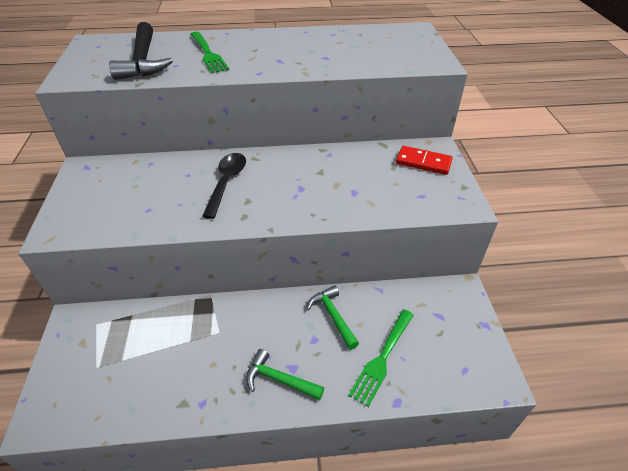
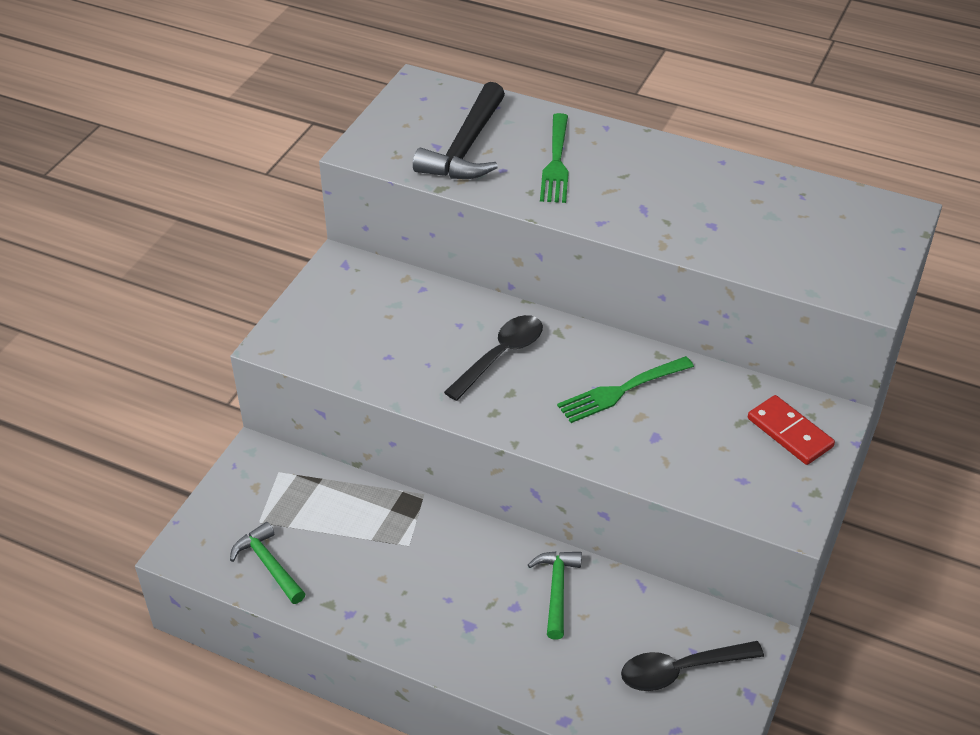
camera: 30 degrees right, 0 degrees up
(279, 379) = (446, 630): green hammer -> green hammer (268, 564)
(382, 358) = (582, 667): green fork -> green fork (621, 391)
(438, 329) = (681, 670): none -> black spoon

